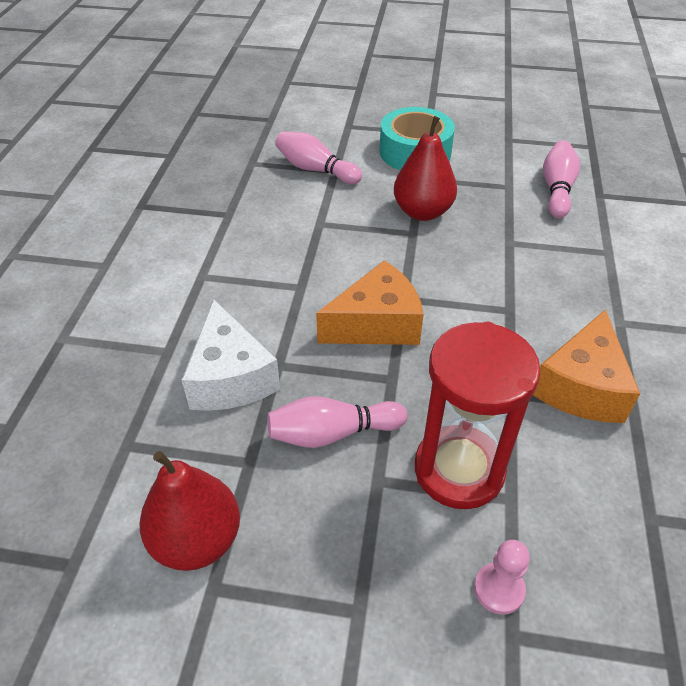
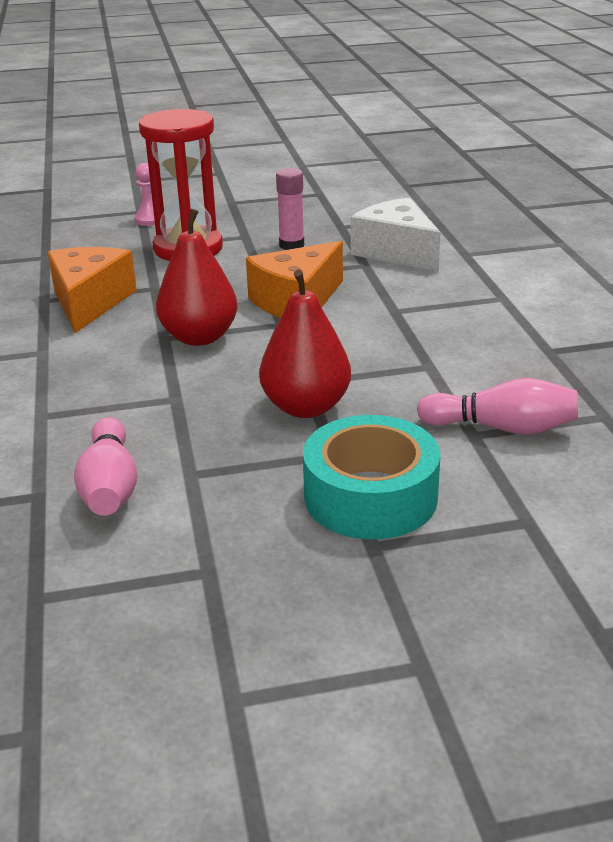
camera: 160 degrees right, 15 degrees down
(197, 539) = (344, 201): red pear -> red pear (199, 337)
(332, 433) = (291, 245): pink bowling pin -> pink glue stick

